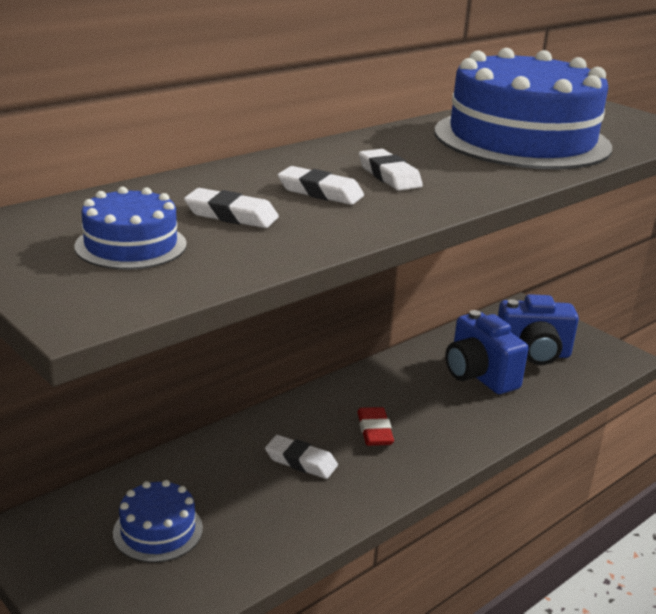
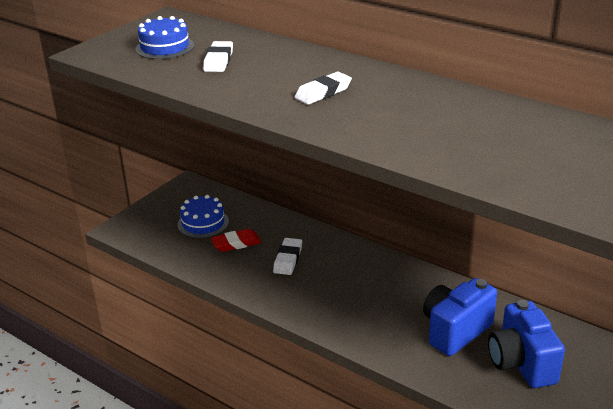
camera: 80 degrees right, 5 degrees up
(320, 192) = (273, 77): white eraser -> none
(374, 431) = (340, 285): red eraser -> red eraser (236, 243)
(521, 139) = (470, 133): blue cake -> none

